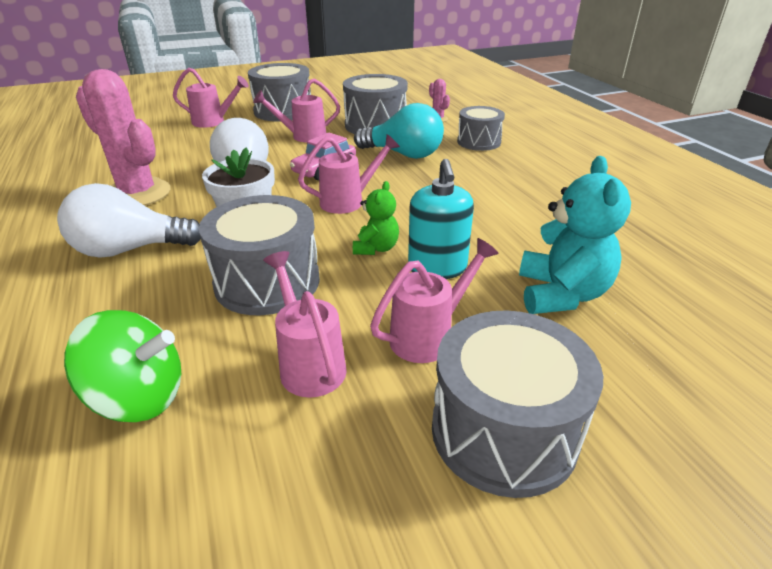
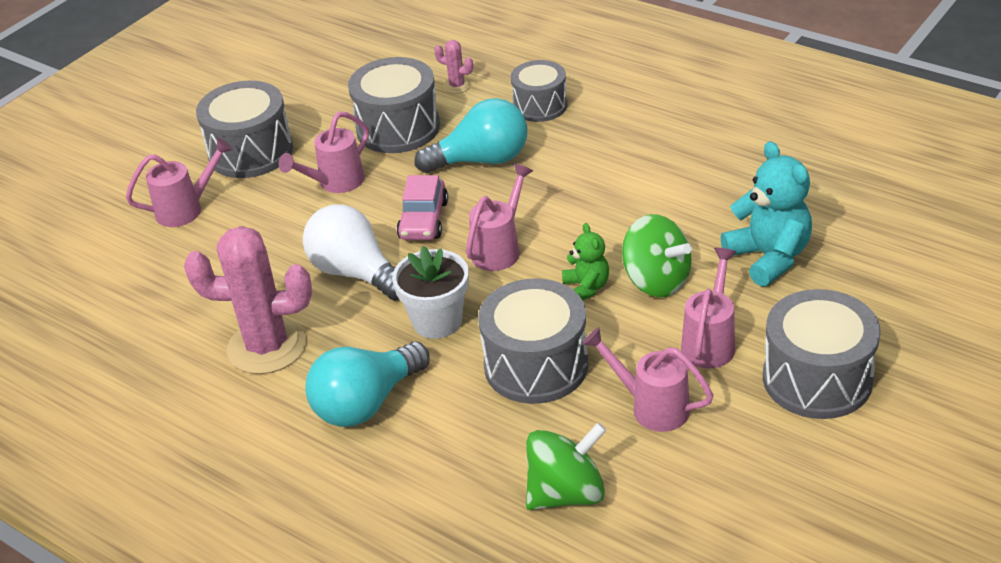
camera: 30 degrees left, 5 degrees up
(130, 250) = (366, 403): white light bulb -> turquoise light bulb
(437, 268) = (656, 281): turquoise soap dispenser -> green spinning top

